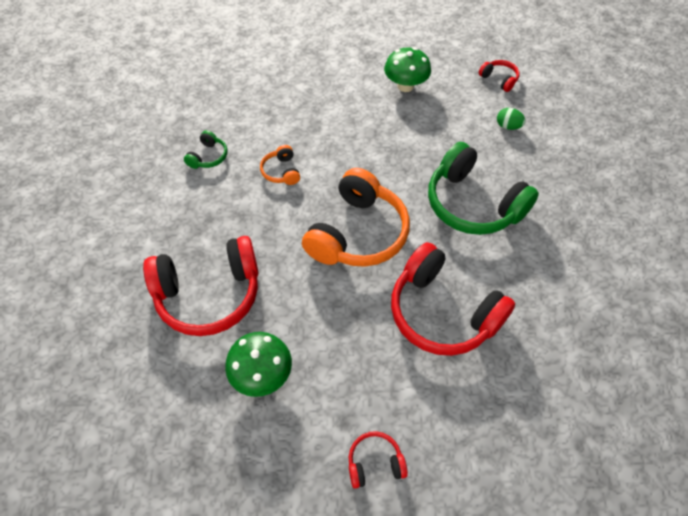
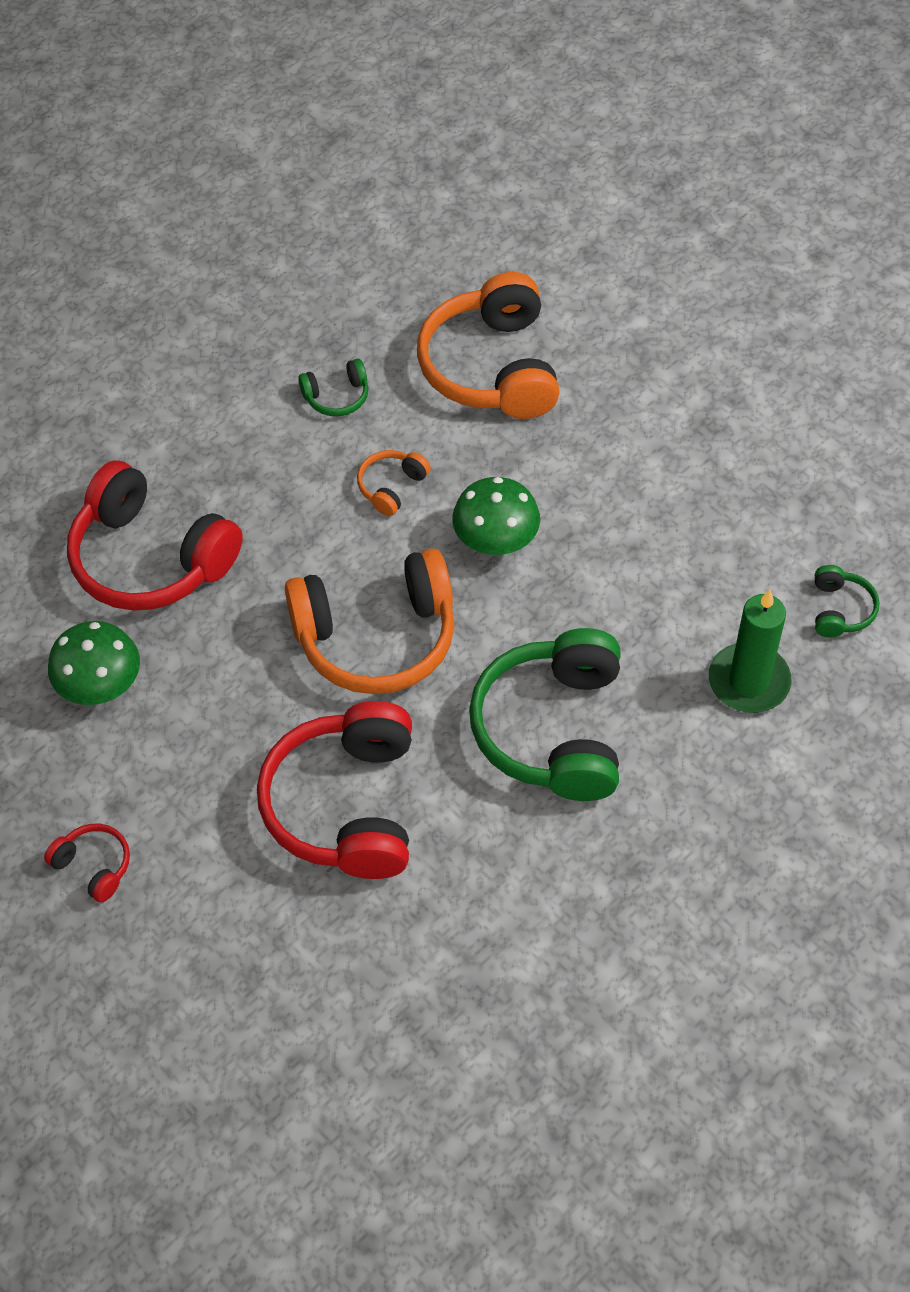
camera: 50 degrees right, 0 degrees up
(261, 97) = (491, 367): none -> orange headphones
(405, 86) = (695, 507): green mushroom -> green mushroom (496, 541)
(499, 79) = (840, 610): red headphones -> green headphones
(508, 126) = (748, 681): green egg -> green candle

